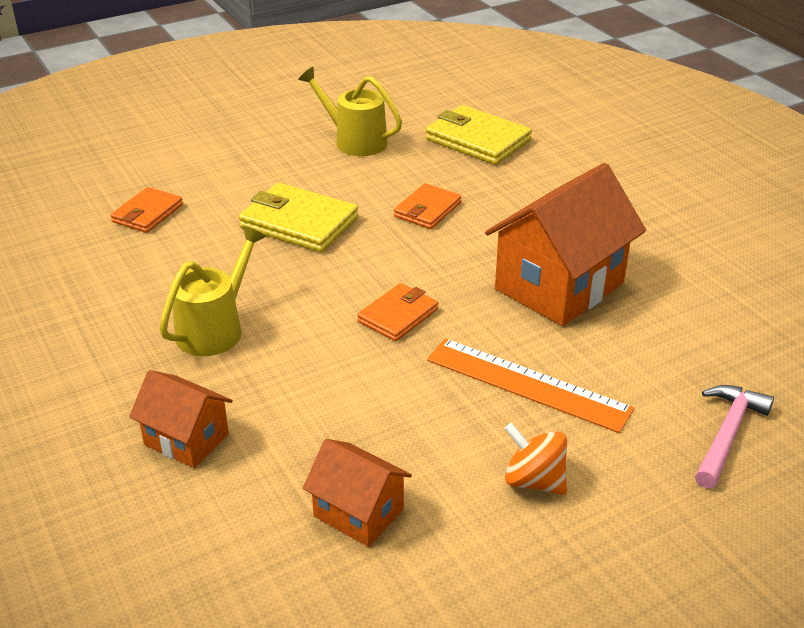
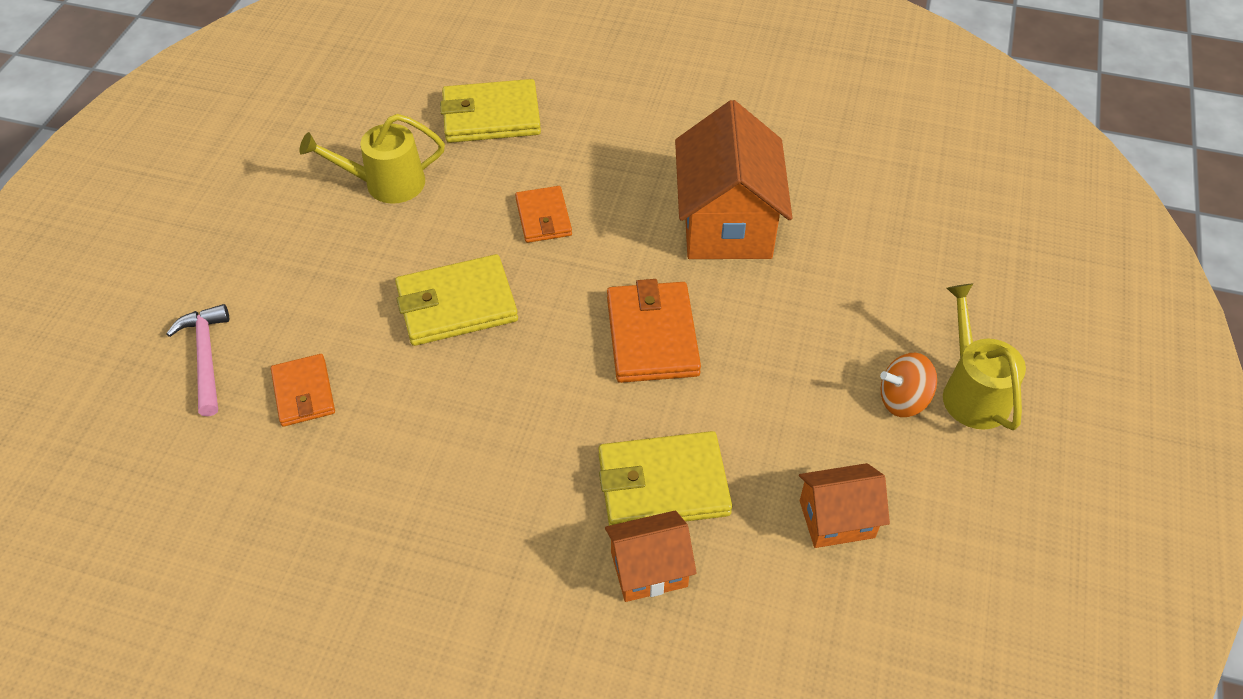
camera: 45 degrees left, 15 degrees up
(216, 328) = (532, 457): yellow watering can -> yellow watering can (971, 391)
(271, 401) = (663, 484): none -> yellow wallet
(398, 315) = (652, 336): orange wallet -> orange wallet, size x1.61
(527, 384) = (809, 326): orange ruler -> none
(727, 434) = (960, 271): pink hammer -> pink hammer (206, 357)

